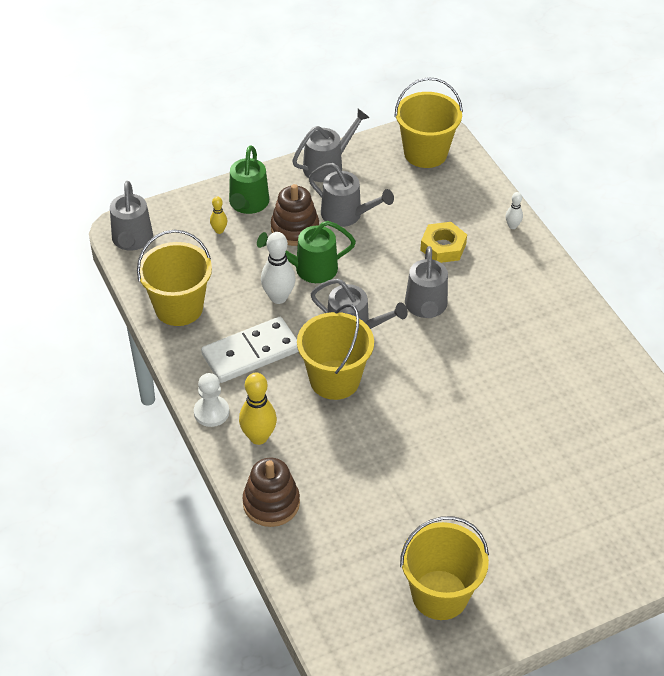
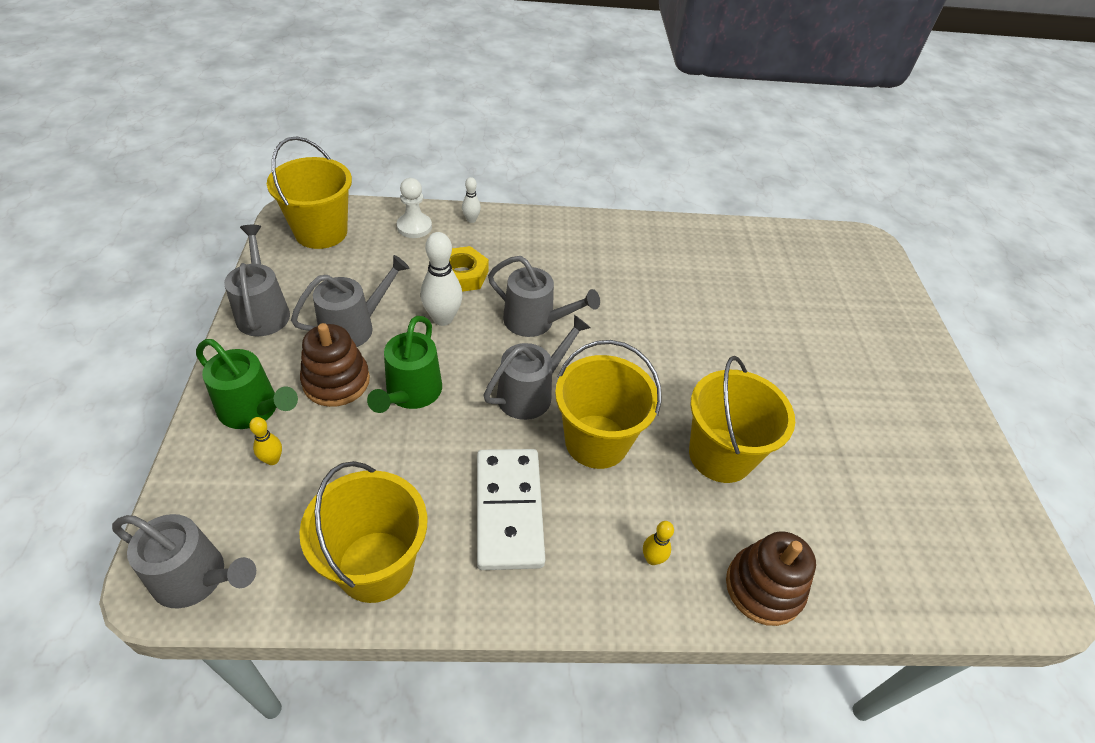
camera: 70 degrees left, 0 degrees up
(211, 412) = (587, 600): white pawn -> white pawn (414, 227)
(258, 437) = (652, 558): yellow bowling pin -> yellow bowling pin, size x0.53
(278, 297) = (435, 443): white bowling pin -> white bowling pin (443, 318)
(440, 595) = (924, 472): yellow bucket -> yellow bucket (720, 455)

